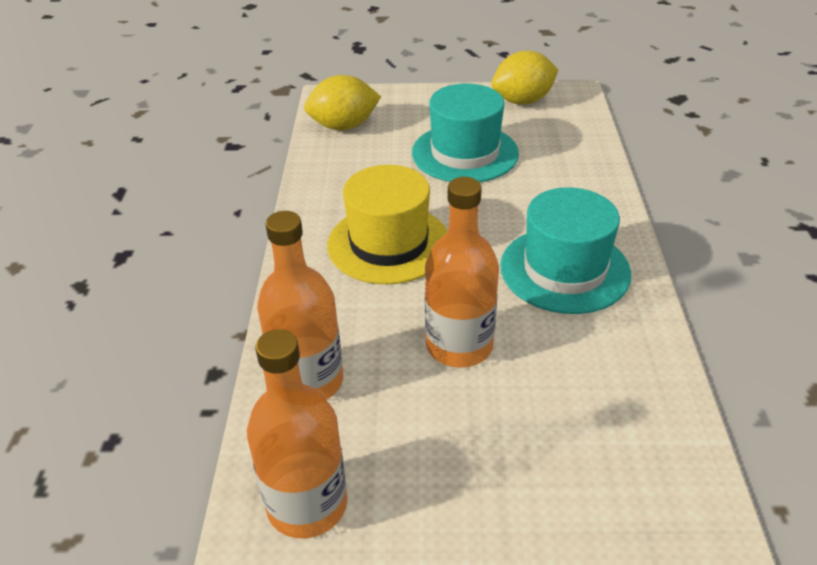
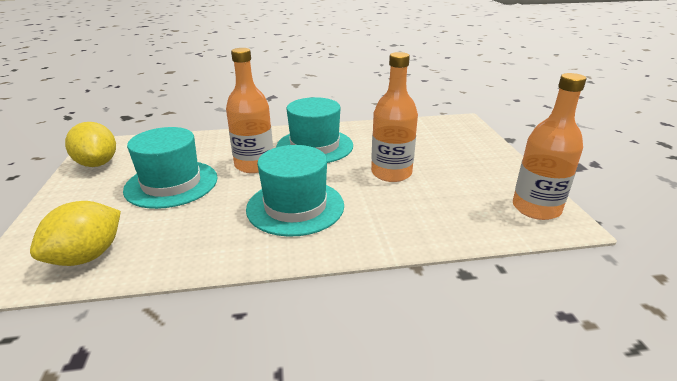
camera: 100 degrees left, 10 degrees down
(308, 381) = (450, 222): orange bottle -> orange bottle (254, 165)
(344, 126) = (87, 256): yellow lemon -> yellow lemon turned 60 degrees clockwise
(389, 243) = (295, 207): yellow hat -> turquoise hat

